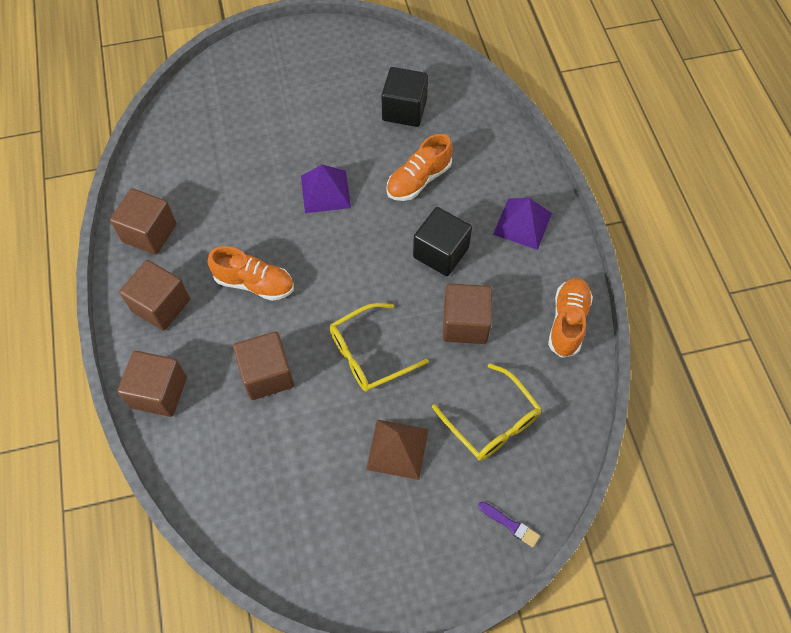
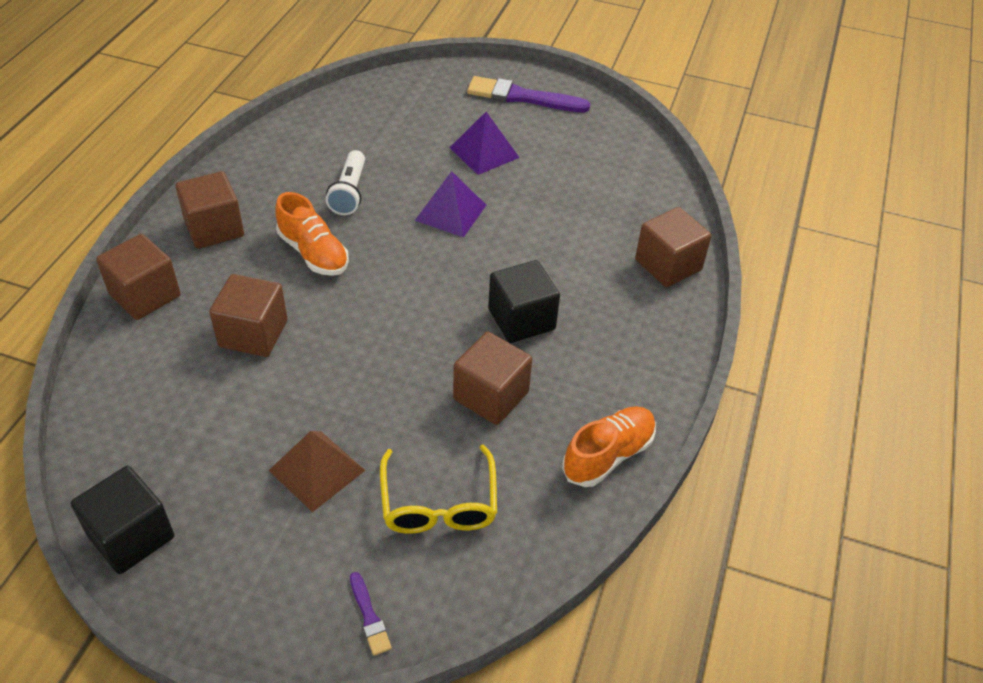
camera: 30 degrees right, 15 degrees down
(149, 233) = (259, 168): brown cube -> brown cube (668, 265)
(237, 215) = (349, 192): none -> white flashlight
(298, 57) = (522, 97): none -> purple brush
(369, 354) = (367, 369): yellow glasses -> none
(404, 110) = (591, 182): black cube -> black cube (131, 536)
(418, 180) = (554, 246): orange shoe -> none
(522, 223) = (635, 337): purple pyramid -> purple pyramid (484, 152)

